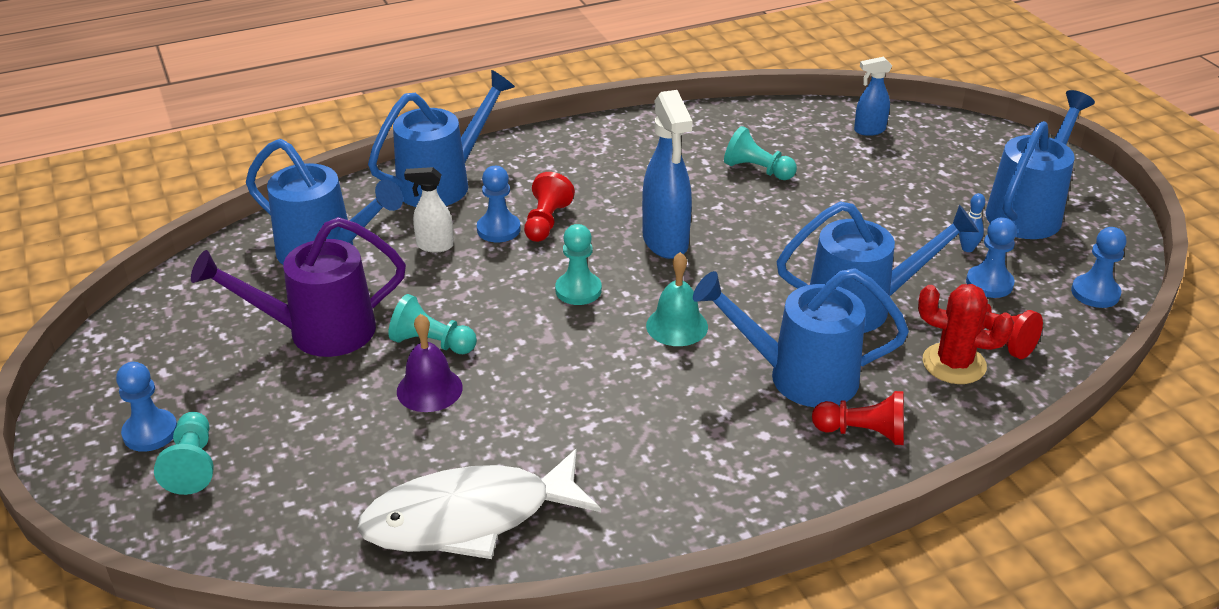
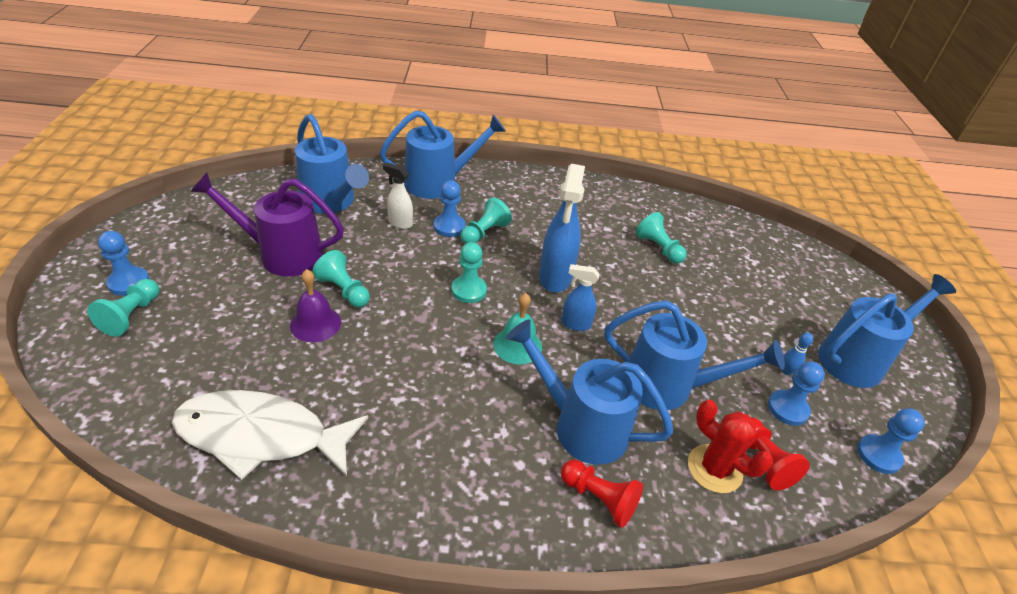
camera: 20 degrees right, 5 degrees up
(546, 222) = (484, 233): red pawn -> turquoise pawn
(869, 130) = (763, 248): blue spray bottle -> blue spray bottle (575, 324)

